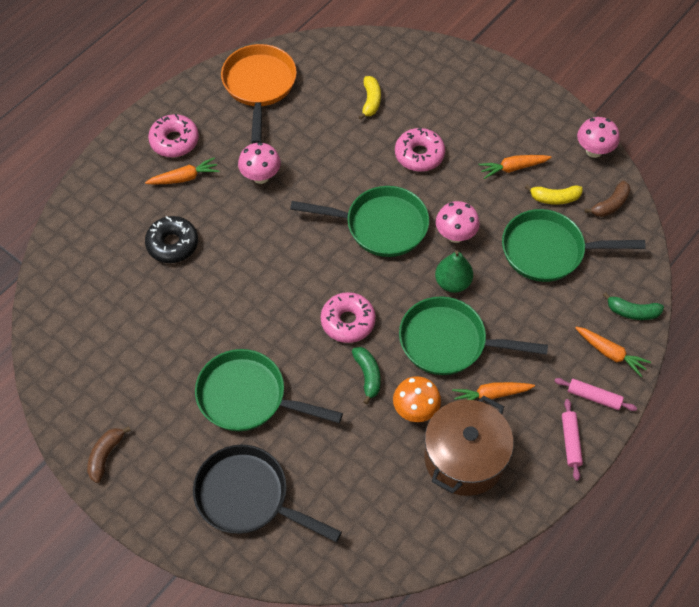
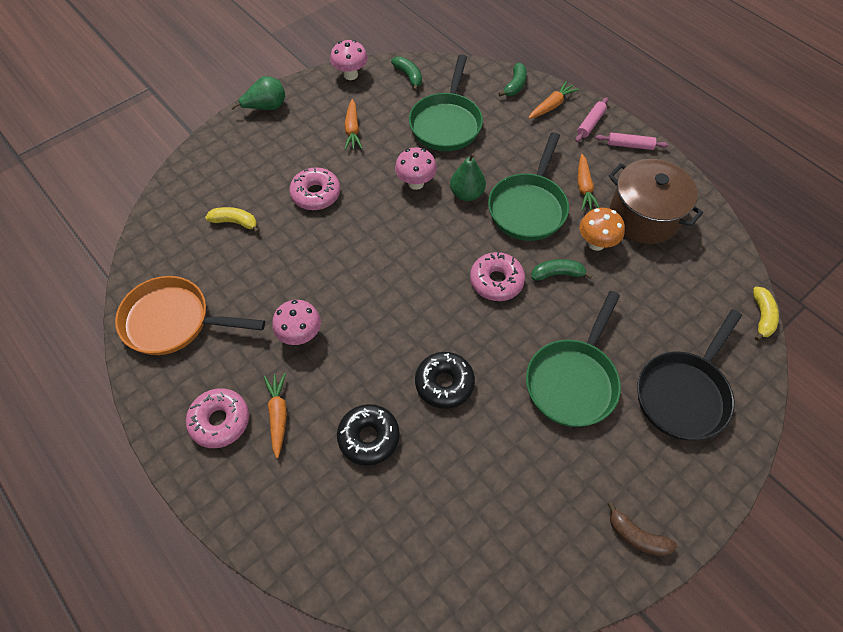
camera: 80 degrees left, 0 degrees up
(230, 292) = (444, 383): none -> black donut
(380, 226) = (391, 238): green pan -> none
(522, 90) = (266, 107): none -> green pear
(554, 198) = (393, 109): yellow banana -> yellow banana (761, 316)
(610, 204) = (409, 76): brown banana -> green banana

